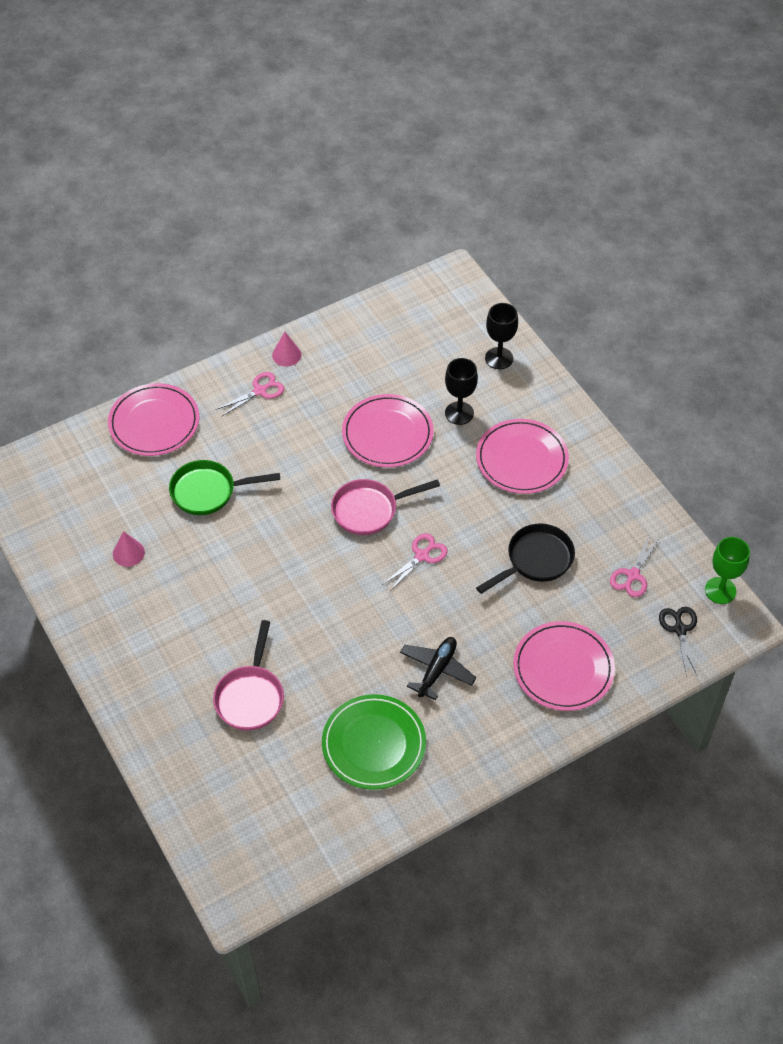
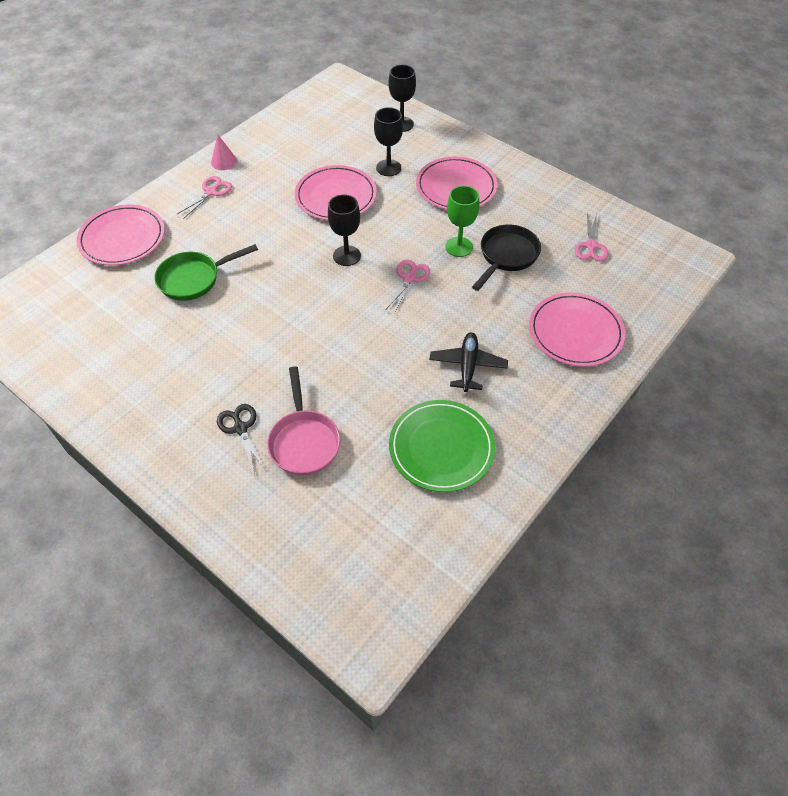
camera: 20 degrees left, 0 degrees up
(128, 553) = (134, 349): pink cone -> none
(369, 510) = (347, 256): pink pan -> black goblet
(680, 629) = (652, 275): black scissors -> black scissors (241, 428)
(720, 590) = (665, 238): green goblet -> green goblet (459, 247)

